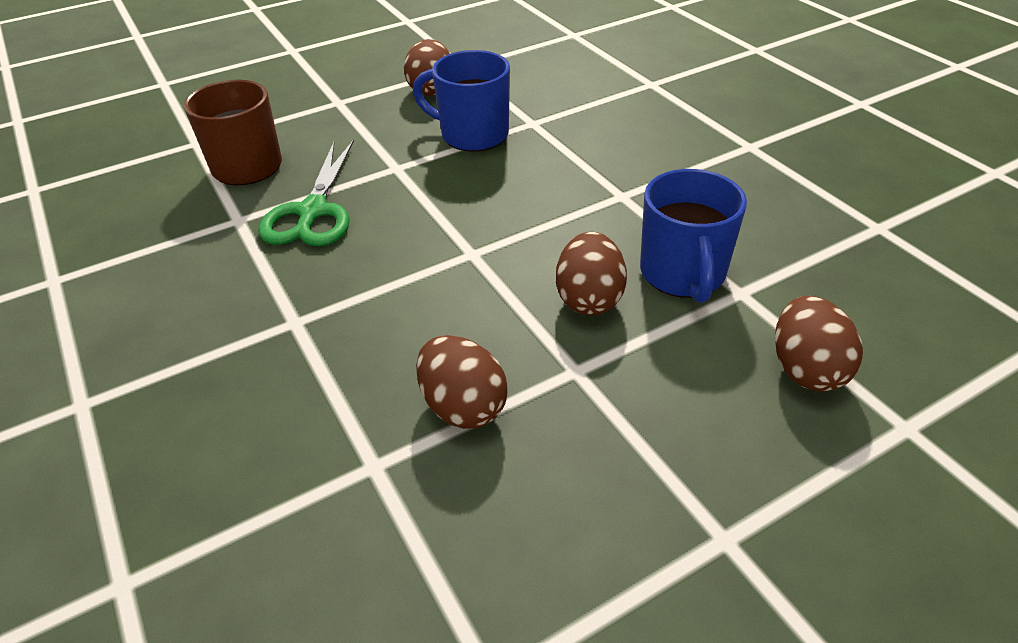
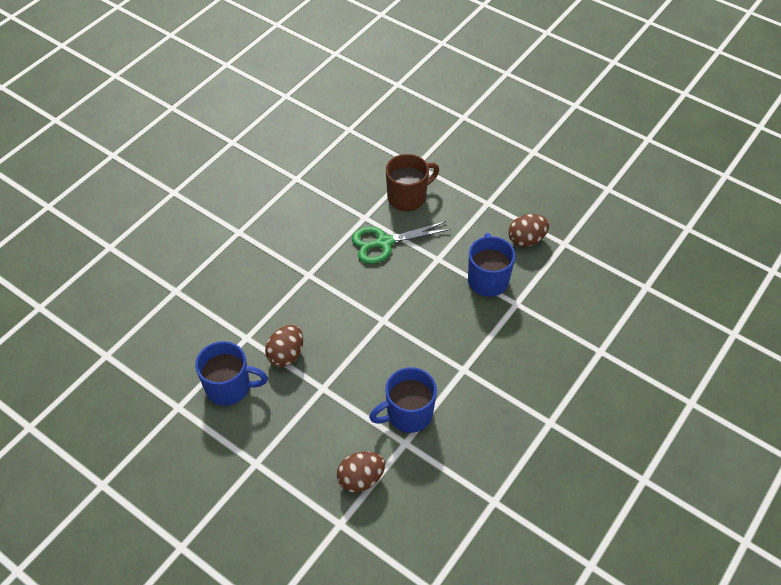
camera: 65 degrees right, 10 degrees up
(491, 537) = (229, 387): none -> blue mug
(589, 299) = (371, 379): brown egg -> none

